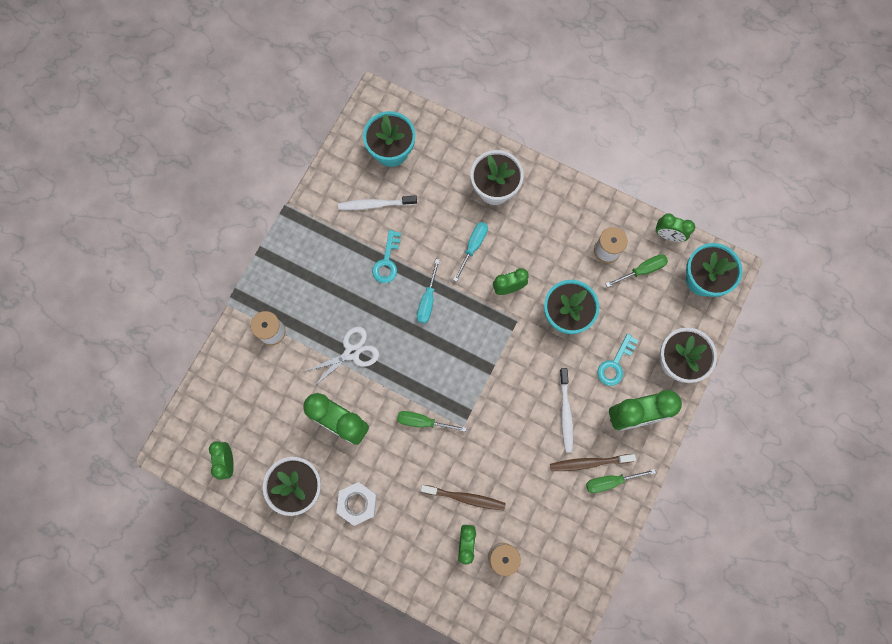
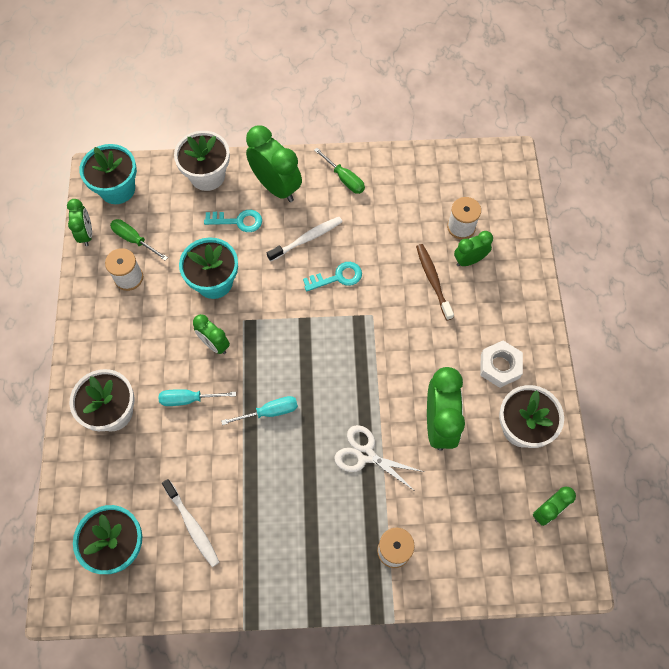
camera: 120 degrees left, 10 degrees down
(387, 261) = (250, 475): turquoise key -> turquoise key (337, 277)
(422, 422) = (390, 351): green screwdriver -> none
(589, 463) = (339, 201): brown toothbrush -> none

